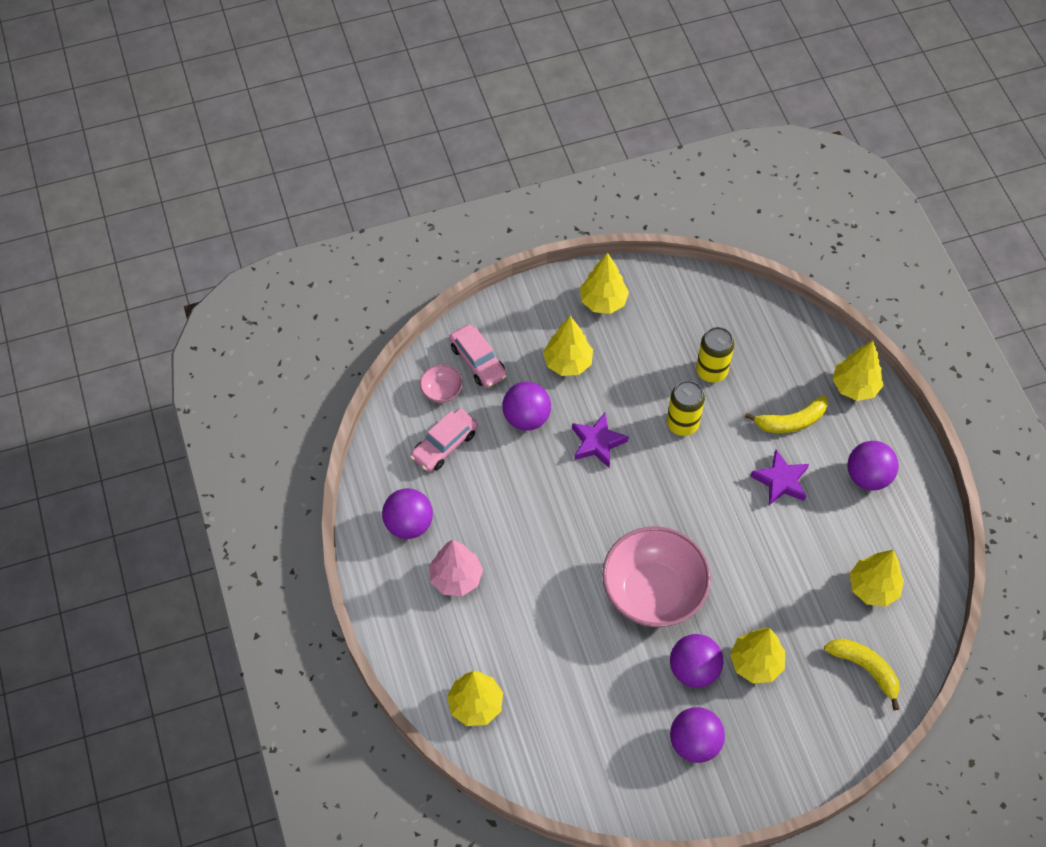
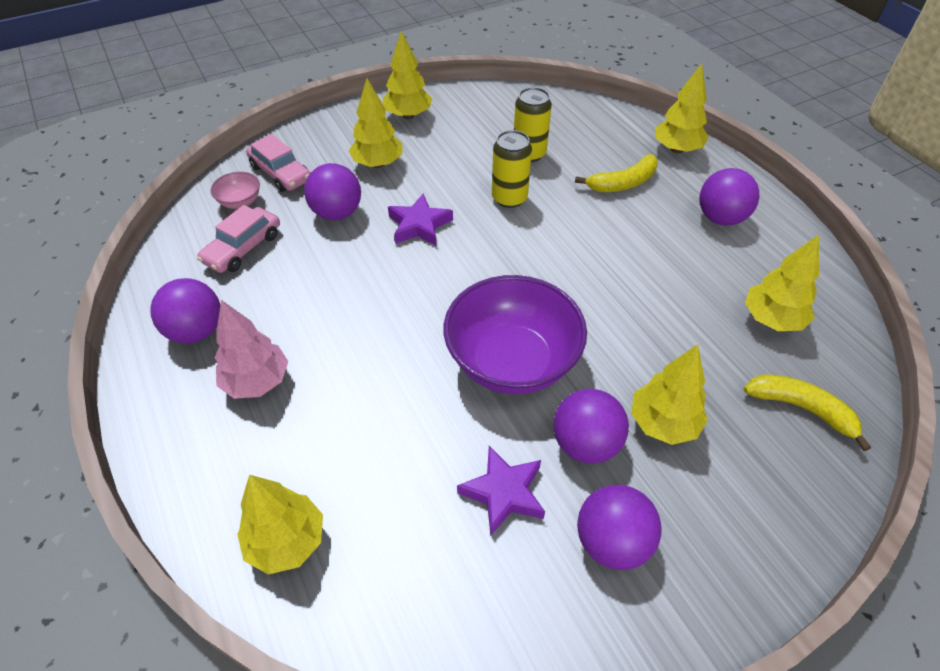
camera: 10 degrees left, 10 degrees down
(653, 592) = (512, 361): pink bowl -> purple bowl
(780, 481) = (629, 233): purple star -> purple star (503, 493)

